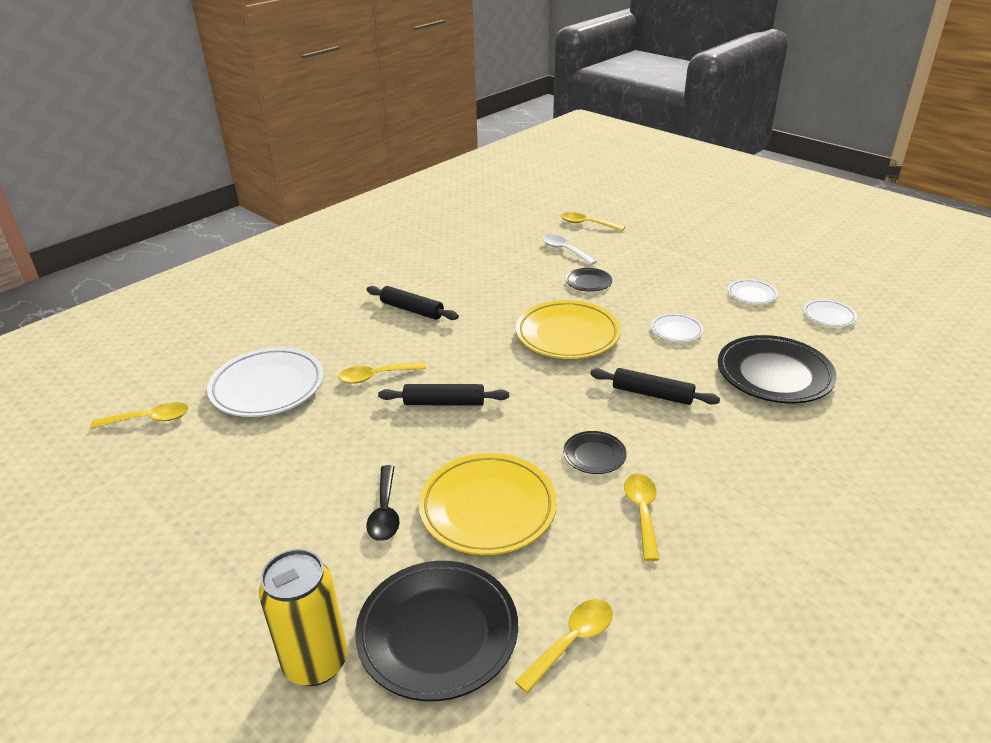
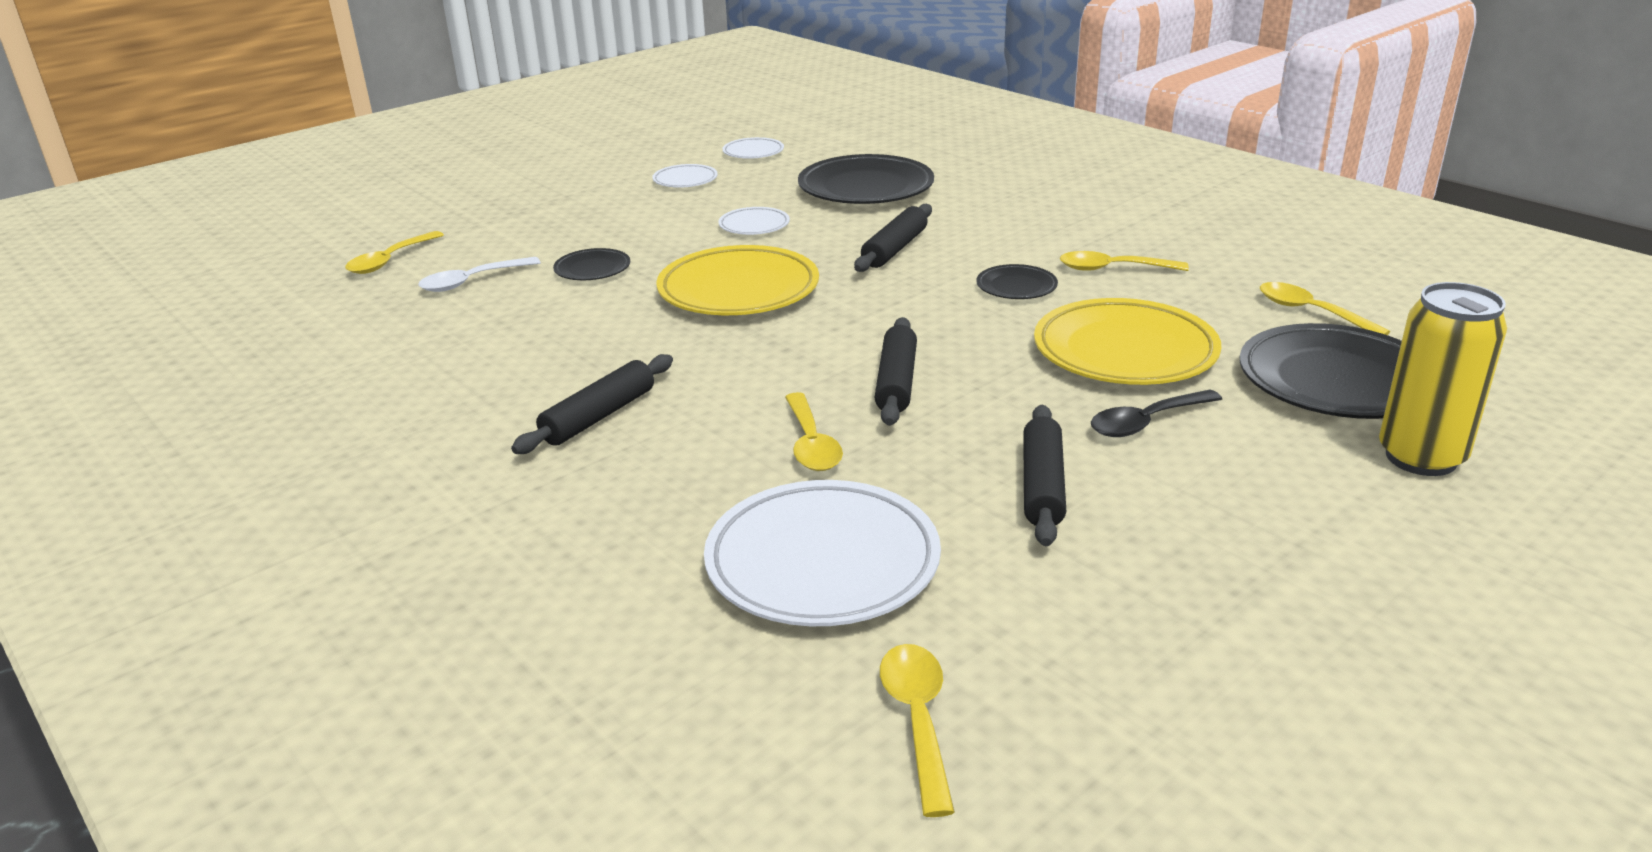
camera: 85 degrees left, 5 degrees down
(318, 461) = (1042, 486): none -> black rolling pin
(385, 511) = (1146, 422): black spoon -> black spoon turned 150 degrees clockwise

